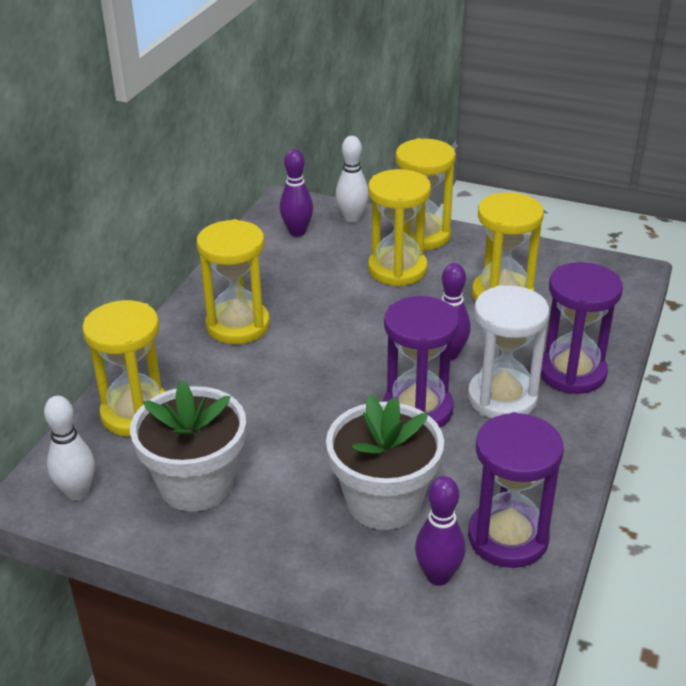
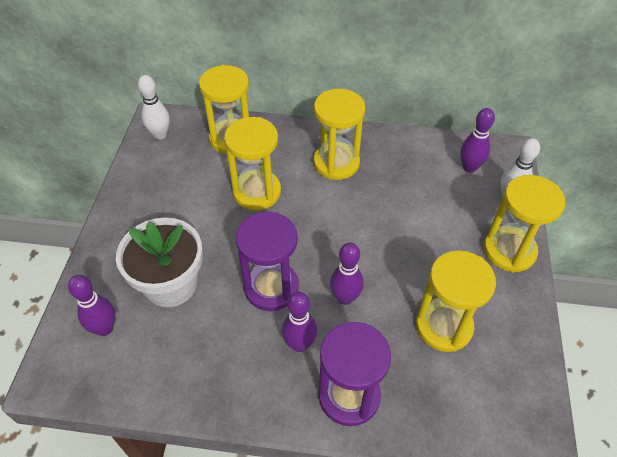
camera: 75 degrees right, 15 degrees up
(196, 484) = (174, 184): white flower pot -> none
(397, 269) = (448, 242): yellow hourglass -> yellow hourglass (257, 192)
(502, 398) = (299, 344): white hourglass -> purple bowling pin
(508, 537) = (144, 367): purple hourglass -> none

